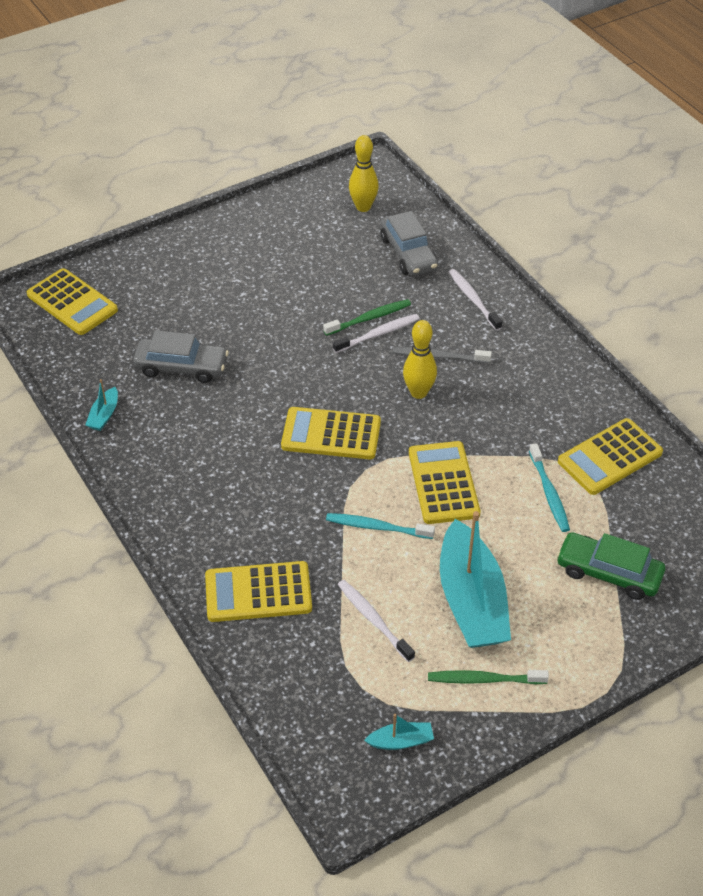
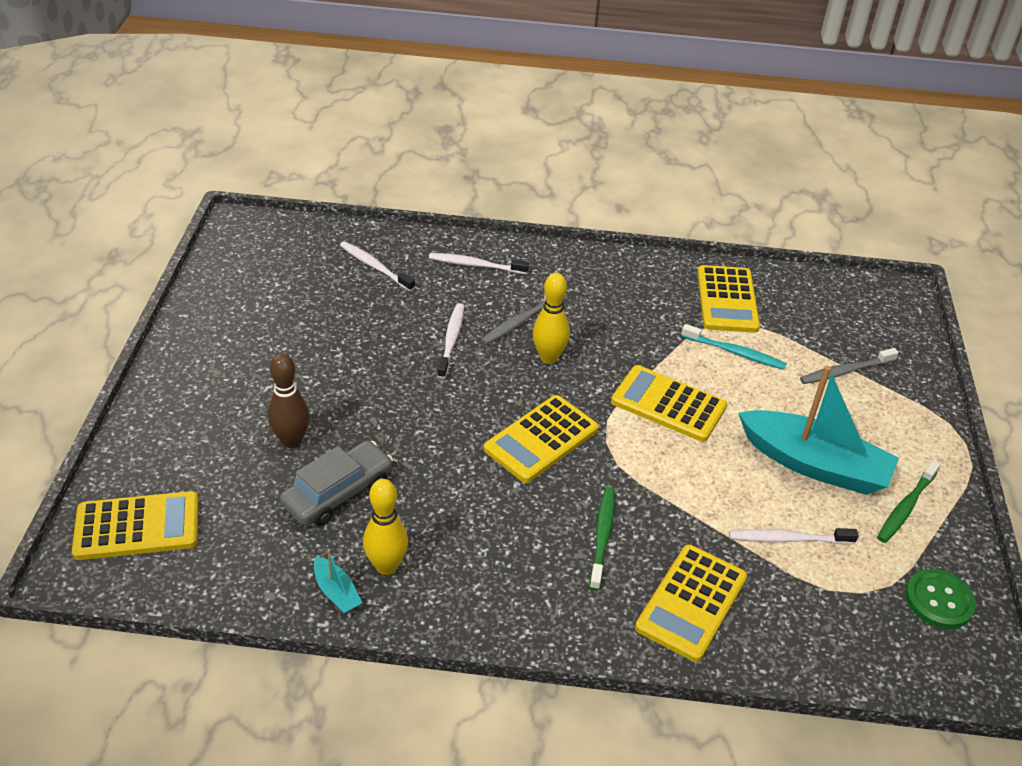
camera: 55 degrees left, 5 degrees down
(203, 320) = (292, 441): none -> brown bowling pin
(363, 207) = (282, 257): yellow bowling pin -> yellow bowling pin (386, 566)
(369, 318) = (425, 334): green toothbrush -> green toothbrush (602, 537)
(377, 527) = (682, 474): turquoise toothbrush -> none
(401, 741) = (939, 600): turquoise boat -> green button
(408, 253) = (375, 267): grey car -> white toothbrush
(608, 573) = (845, 371): green car -> grey toothbrush

